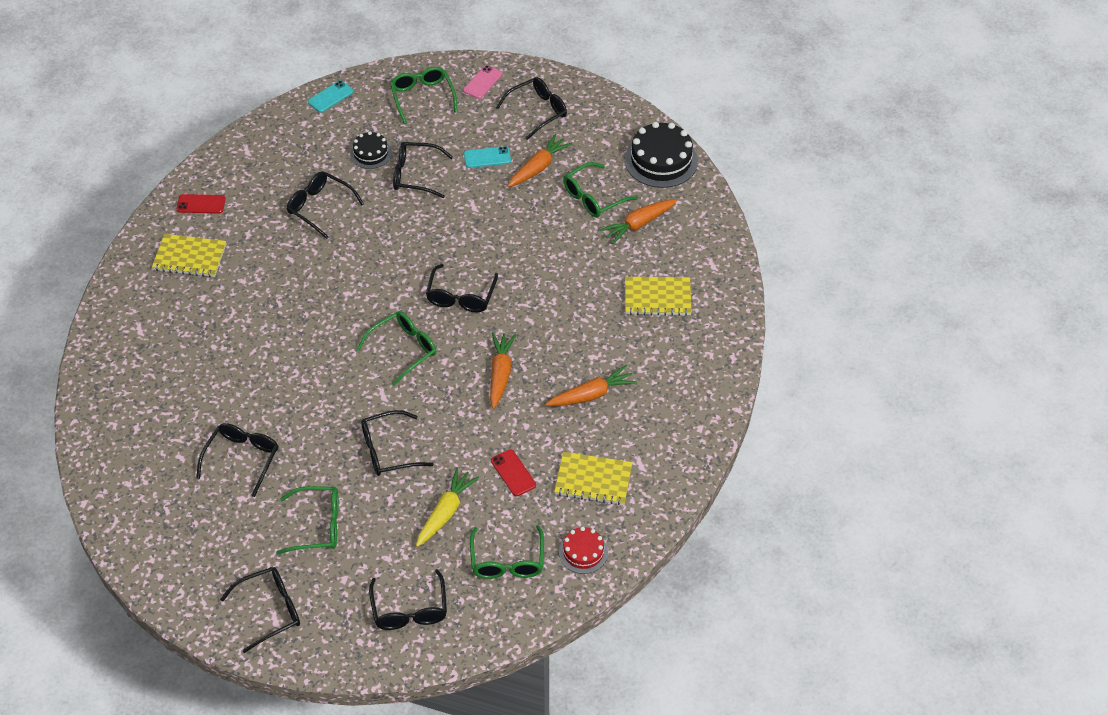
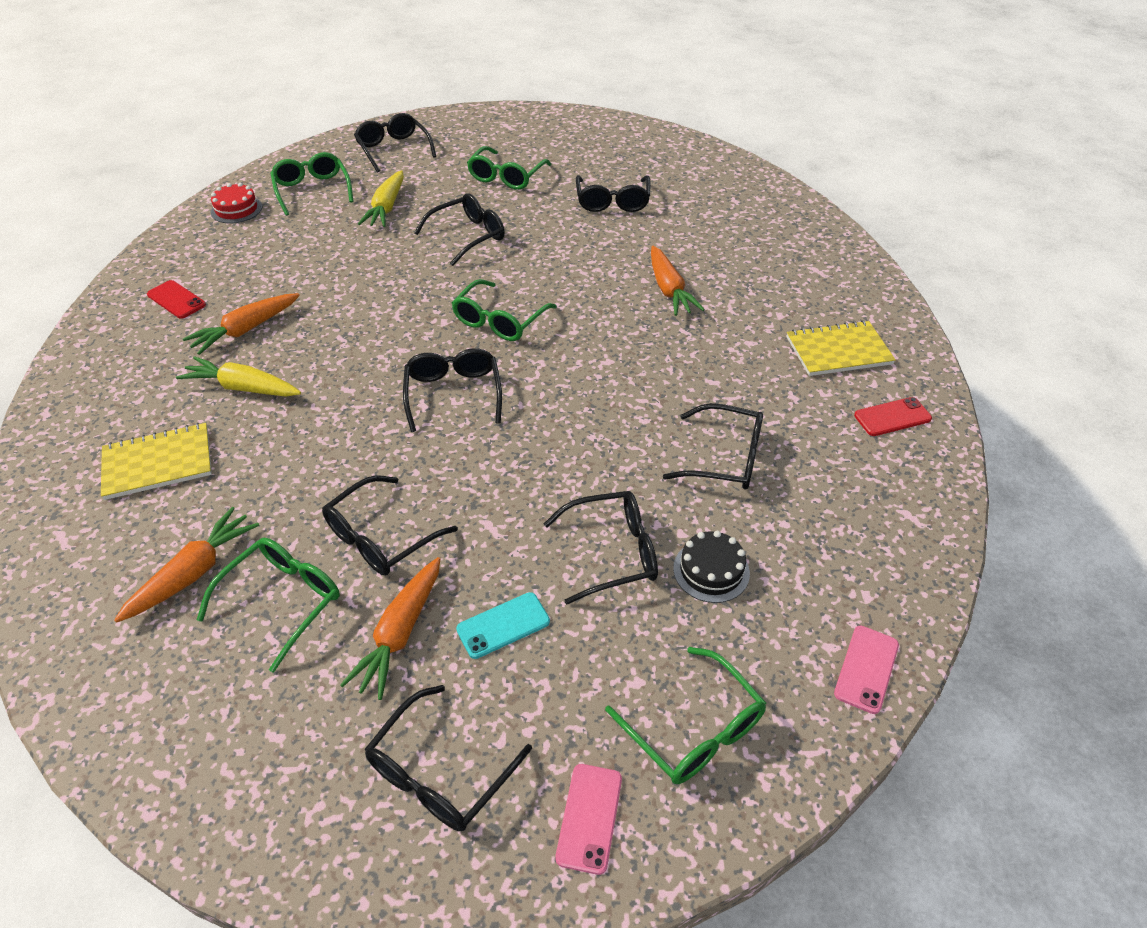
camera: 160 degrees right, 5 degrees down
(270, 610) = (514, 128): black glasses -> black glasses (380, 537)
(318, 526) = (506, 177): green glasses -> green glasses turned 45 degrees counterclockwise
(330, 97) = (866, 669): turquoise phone -> pink phone
(500, 373) = (368, 325): orange carrot -> orange carrot (669, 290)
(513, 473) = (325, 247): red phone -> red phone (176, 300)
(593, 480) = (233, 259): yellow notebook -> none
(599, 341) = (242, 387): none -> yellow carrot
(661, 160) = (151, 725): black cake -> none

